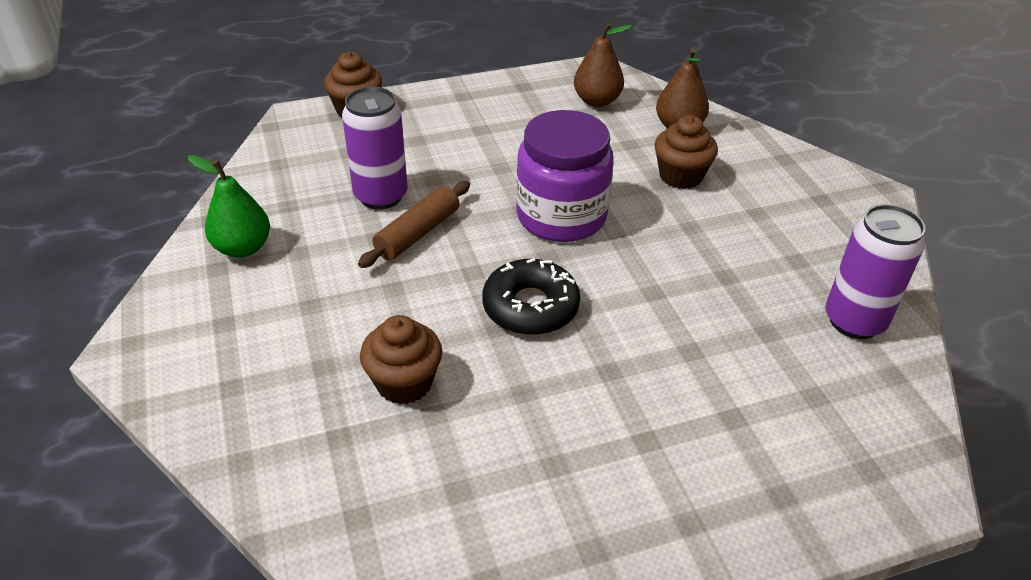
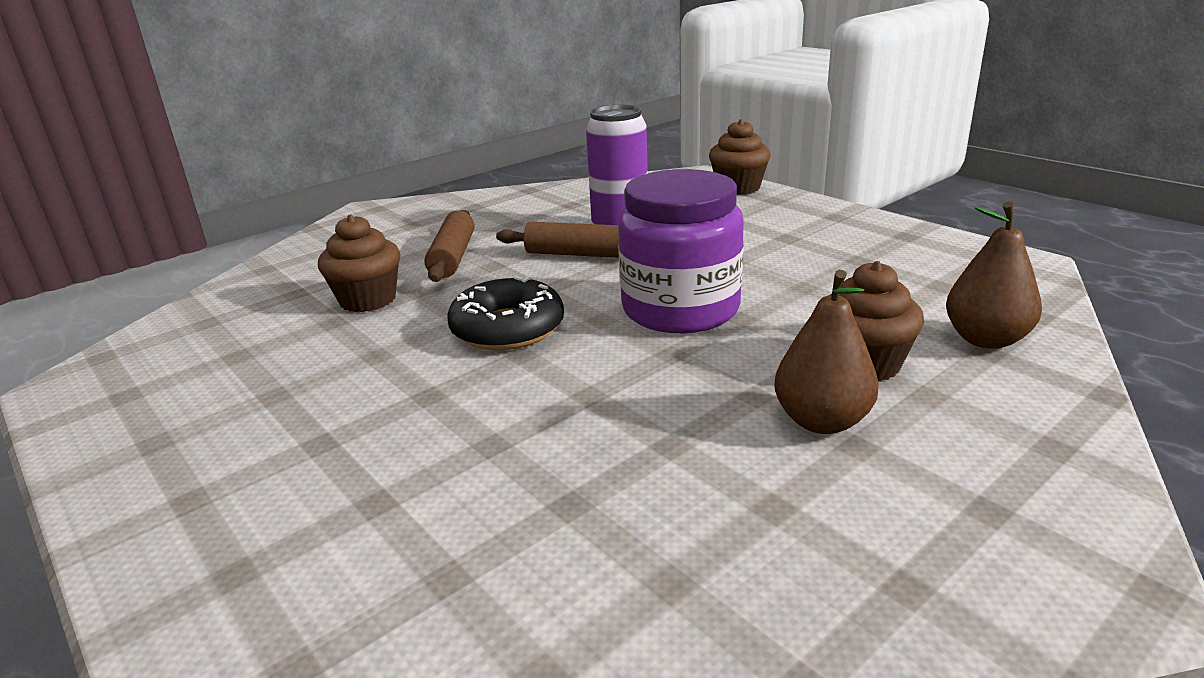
camera: 70 degrees right, 15 degrees down
(243, 248) = (503, 206): green pear -> none
(350, 309) = (452, 257): none -> brown rolling pin
(597, 101) = (949, 277): brown pear -> brown pear (822, 421)
(854, 321) = (660, 601): purple can -> none

